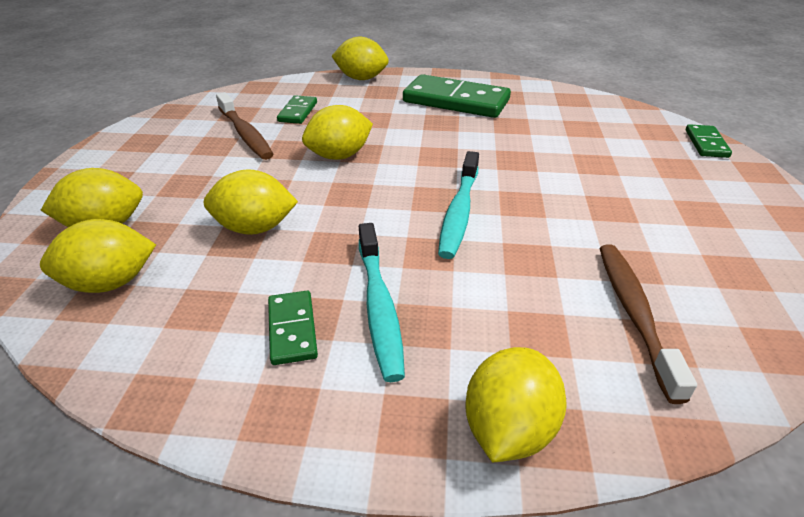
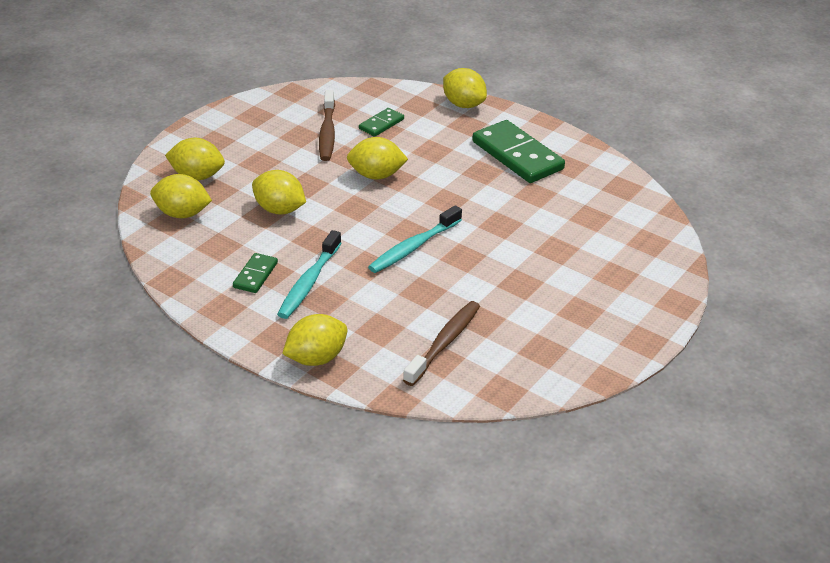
camera: 30 degrees right, 0 degrees up
(706, 143) = (673, 267): green domino -> none

